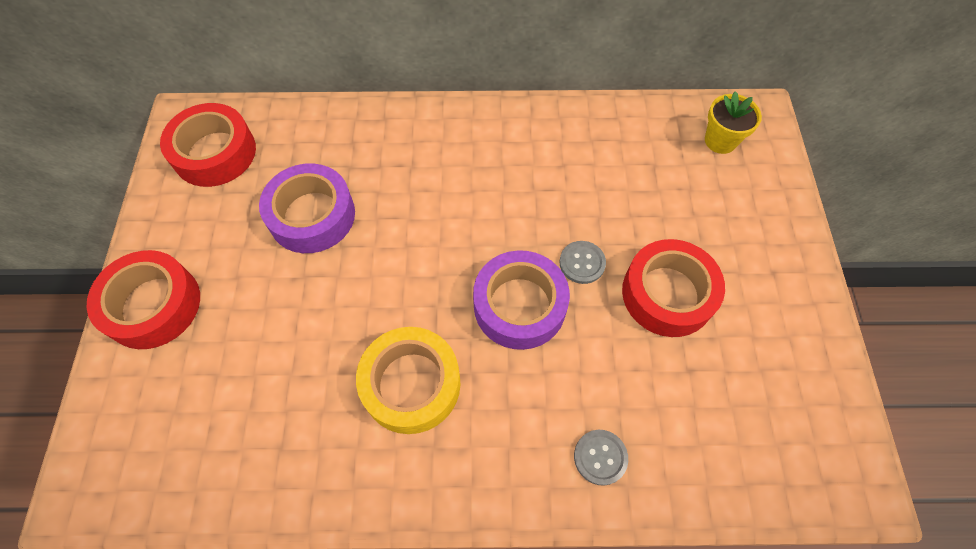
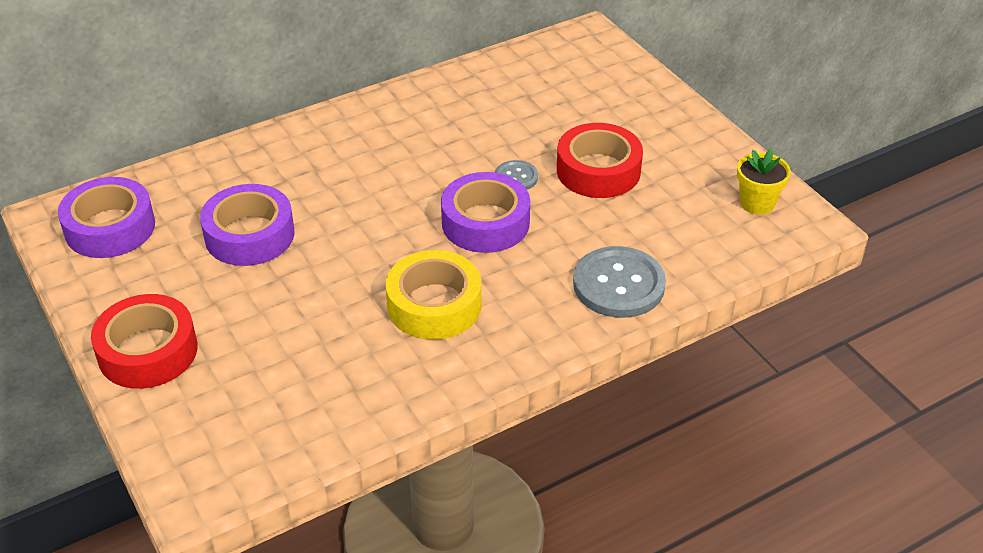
camera: 30 degrees left, 20 degrees down
(215, 153) = (110, 228): red tape -> purple tape
(600, 457) = (618, 285): grey button -> grey button, size x1.93
(720, 141) = (569, 61): yellow flower pot -> yellow flower pot (757, 203)

